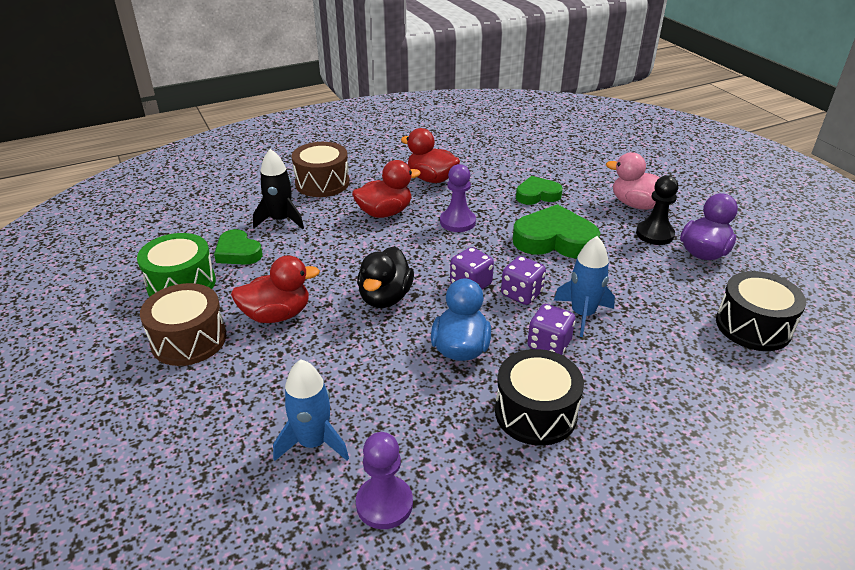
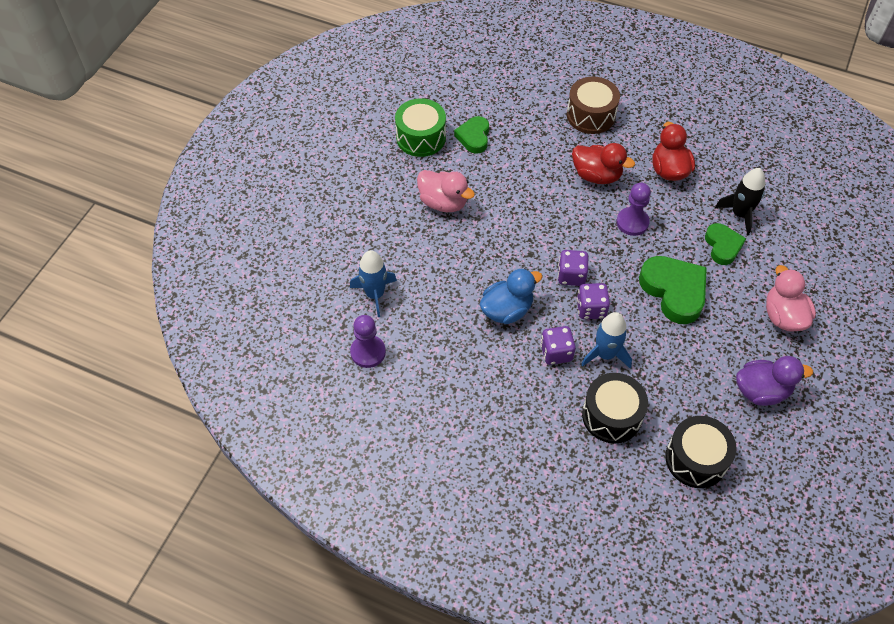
camera: 50 degrees right, 20 degrees up
(189, 340) = (386, 181): brown drum -> none
(277, 315) = (443, 202): red duck -> pink duck
(281, 220) = (526, 129): black rocket -> black rocket (740, 214)
(385, 297) = (512, 241): black duck -> none
(535, 413) = (491, 379): black drum -> black drum (611, 416)
(537, 195) = (723, 246): green heart -> green heart turned 45 degrees clockwise
(654, 234) = (752, 348): black pawn -> none

